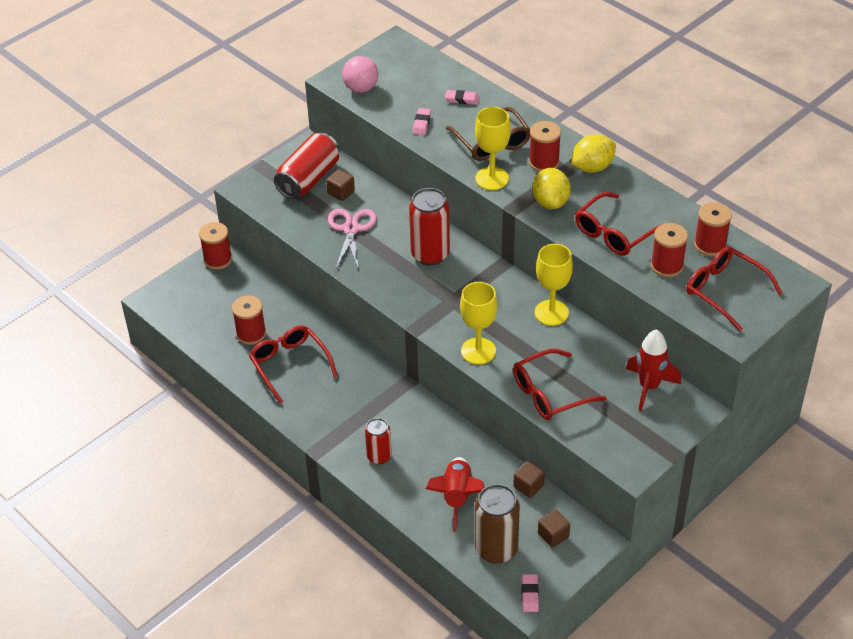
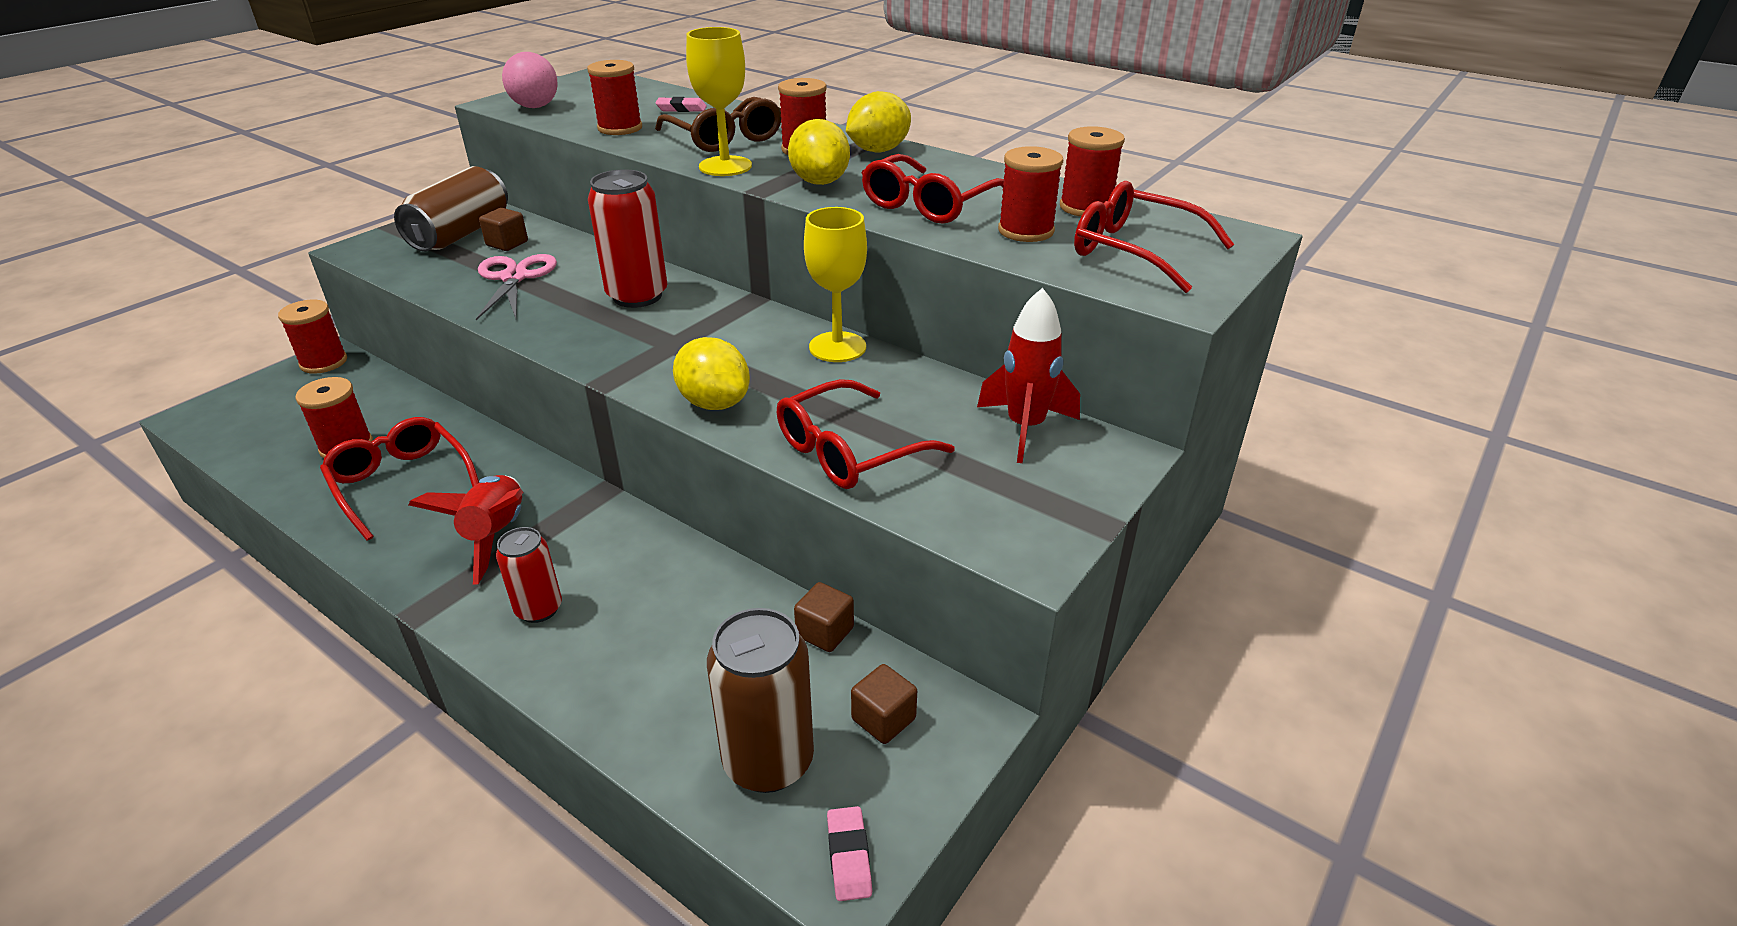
camera: 10 degrees left, 10 degrees down
(308, 179) = (461, 234): red can -> brown can
(421, 123) = (620, 128): pink eraser -> red spool
(457, 497) = (686, 666): red rocket -> red rocket (496, 536)
(478, 351) = (714, 403): yellow goblet -> yellow lemon

